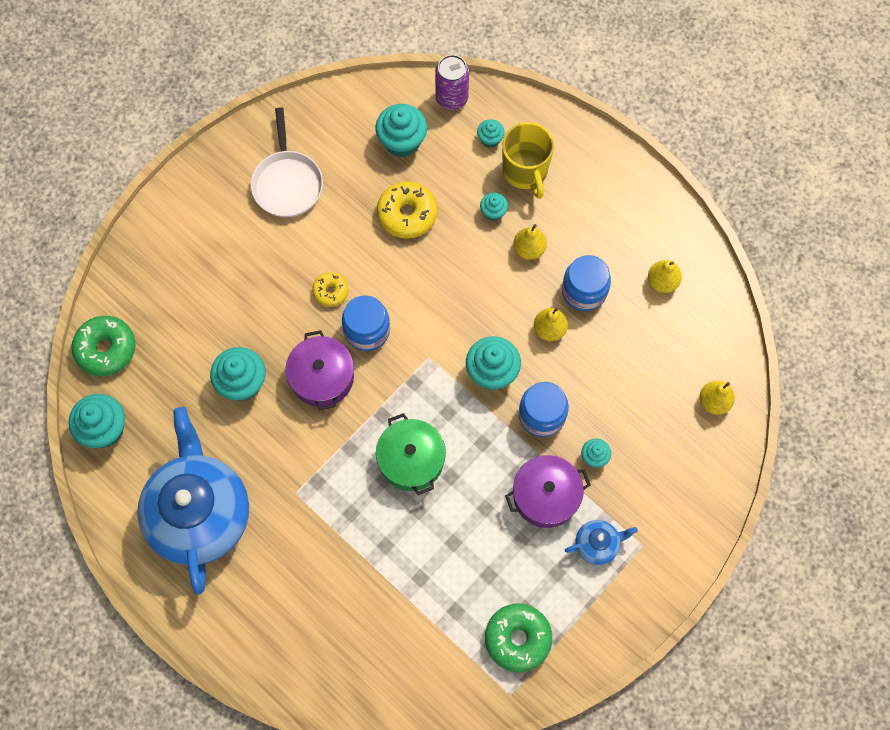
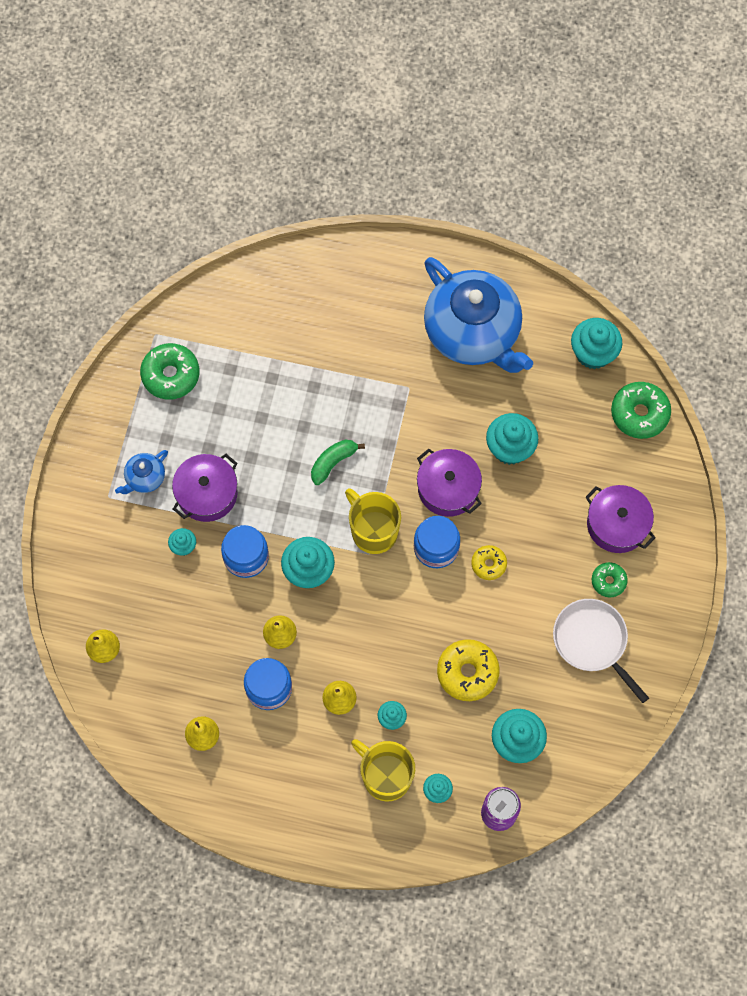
camera: 150 degrees right, 0 degrees up
(198, 265) = (617, 524): none -> purple pot
(239, 222) = (608, 581): none -> green donut
(411, 460) = (333, 462): green pot -> green banana
(413, 376) = (373, 531): none -> yellow mug

